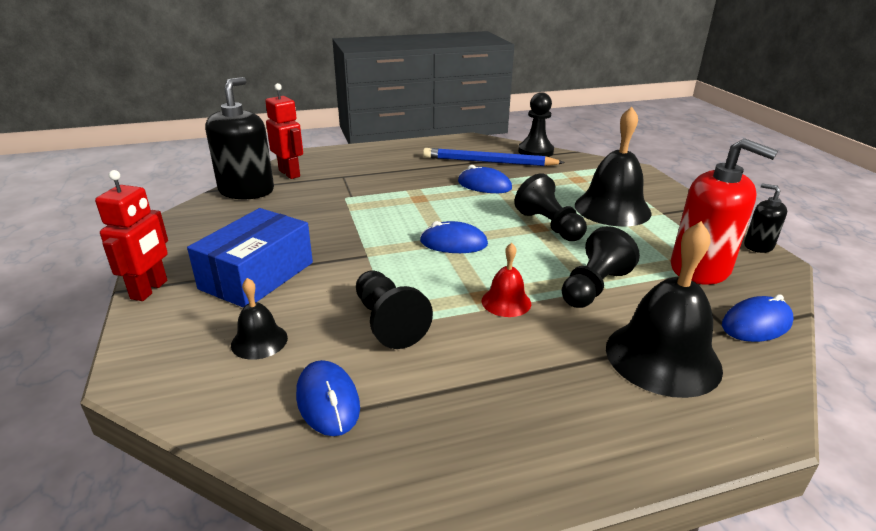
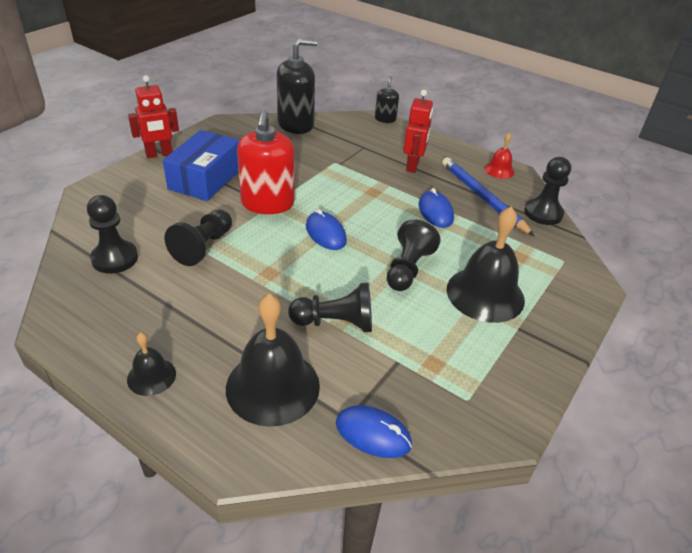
camera: 50 degrees right, 10 degrees up
(257, 275) = (205, 178): blue box -> blue box turned 60 degrees counterclockwise
(259, 341) = (146, 211): black bell -> black bell (151, 376)
(290, 173) = (339, 126): red robot -> red robot (413, 166)
(327, 401) = (115, 258): blue mouse -> black pawn
(506, 302) = (272, 286): red bell -> red bell (499, 170)
(700, 268) = (434, 378): red soap dispenser -> red soap dispenser (267, 203)
(758, 246) = (528, 411): black soap dispenser -> black soap dispenser (385, 119)

